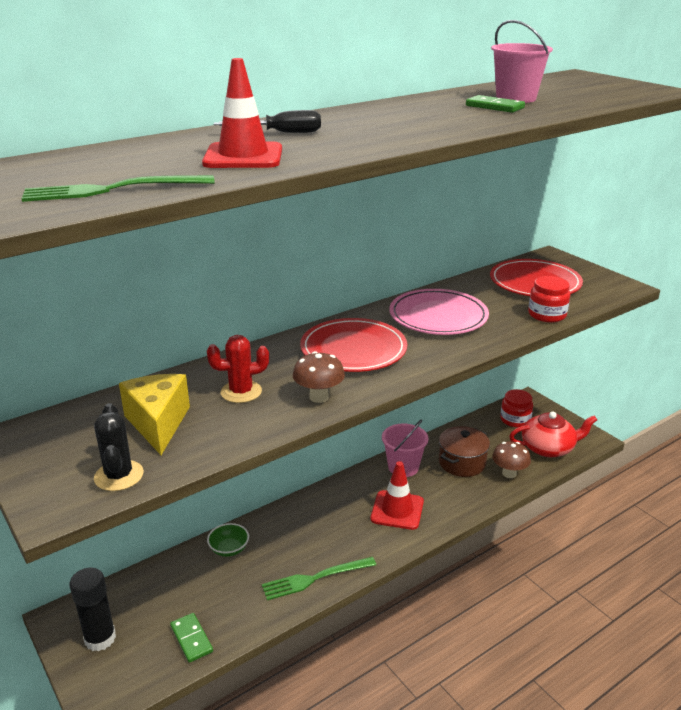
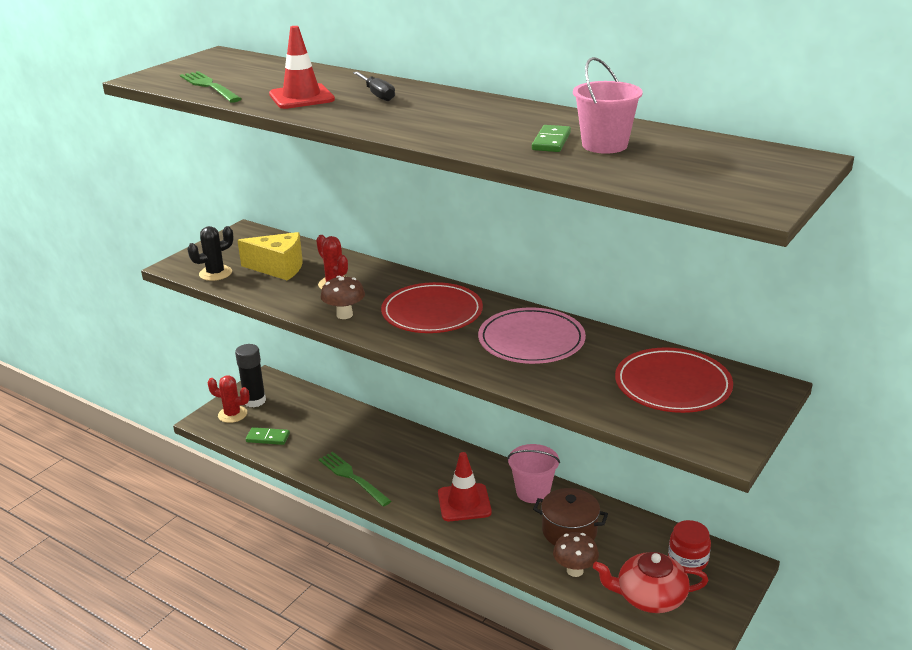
camera: 70 degrees right, 0 degrees up
(112, 667) = (232, 414): none -> red cactus
(158, 423) = (278, 268): yellow cheese -> yellow cheese turned 45 degrees clockwise
(191, 639) = (268, 438): green domino -> green domino turned 60 degrees clockwise
(229, 549) = (364, 425): green bowl -> none
(547, 315) = (590, 402): red jar -> none
(548, 448) = (649, 597): red teapot -> red teapot turned 120 degrees clockwise

